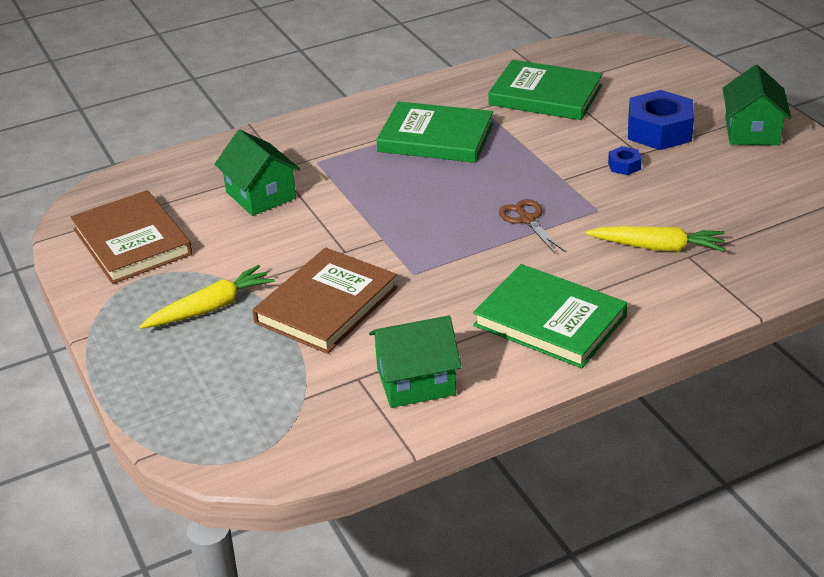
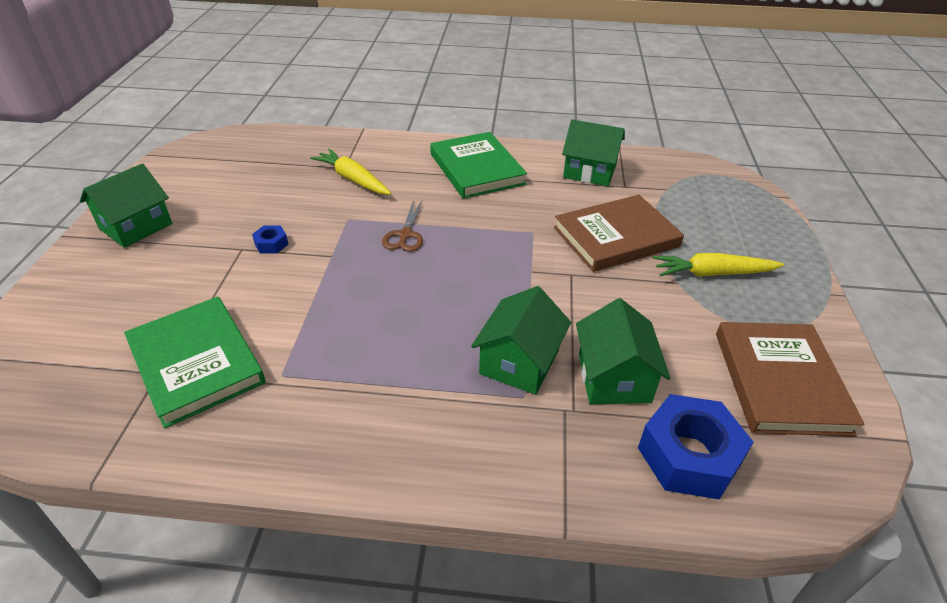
camera: 150 degrees left, 5 degrees up
(336, 177) = (519, 362): none -> green house
(435, 138) = (372, 363): green book -> none
(659, 131) = (190, 262): blue nut -> blue nut (688, 456)

